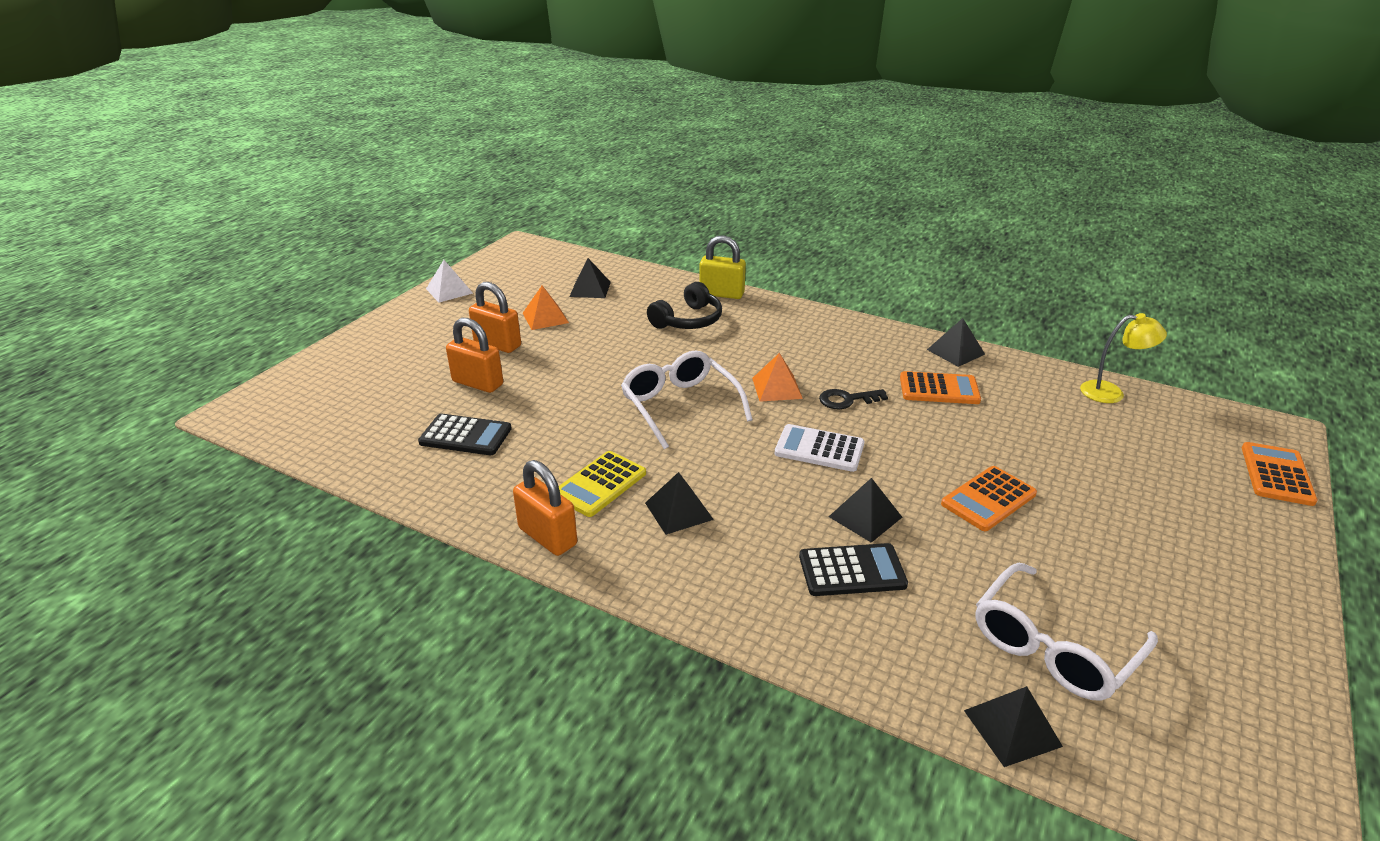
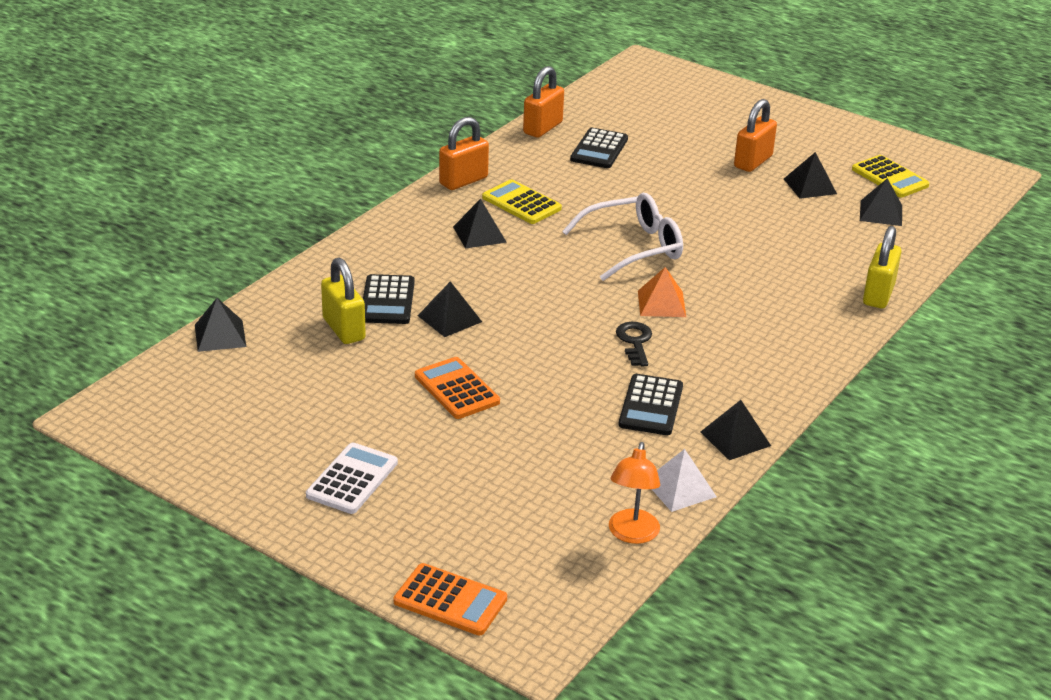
camera: 95 degrees right, 0 degrees up
(449, 291) = (867, 137): white pyramid -> white pyramid (680, 488)
(478, 383) = (682, 153): orange padlock -> orange padlock (543, 128)
(527, 284) = (890, 177): none -> yellow calculator
(545, 317) = (810, 186): orange pyramid -> black pyramid
(688, 320) = (808, 266): black headphones -> none
(819, 449) = (551, 311): white calculator -> white calculator (352, 479)
(930, 601) = (343, 329): none -> yellow padlock
(939, 389) = (651, 406): orange calculator -> black calculator
(1053, 647) = (278, 373): white glasses -> none
(1111, 393) = (632, 534): yellow lamp -> orange lamp

